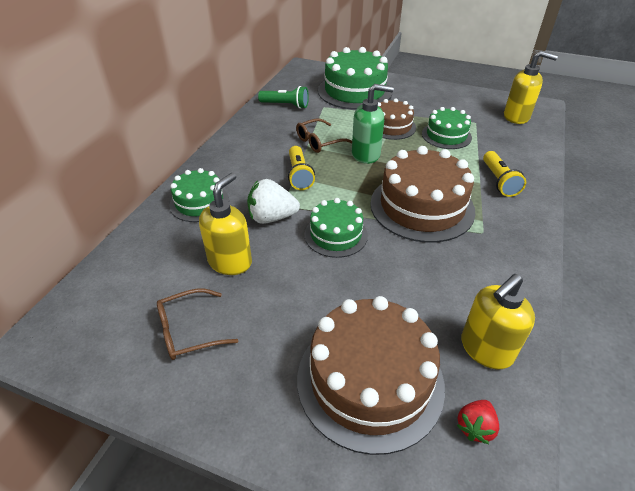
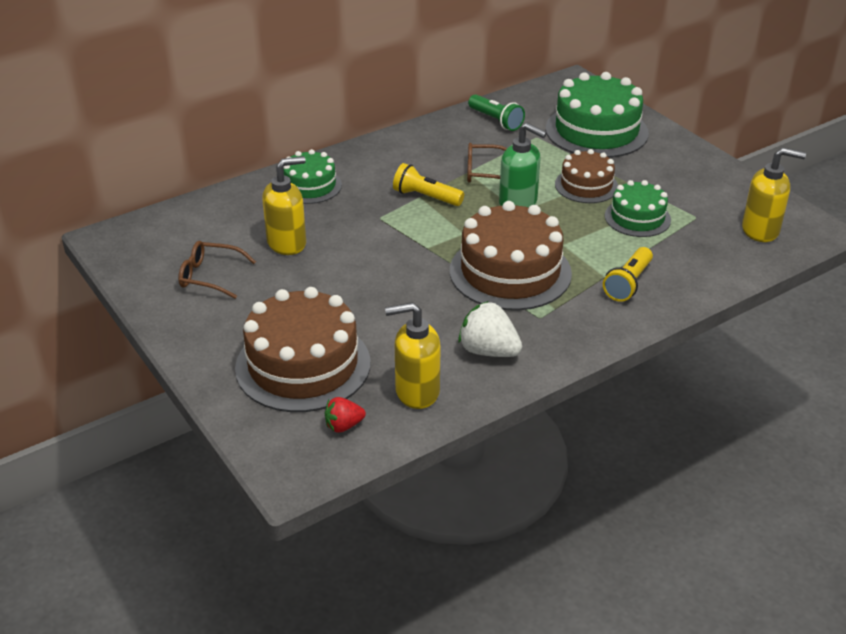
camera: 35 degrees right, 5 degrees down
(272, 217) = (358, 224): white strawberry -> white strawberry (488, 351)
(299, 175) = (426, 197): yellow flashlight -> yellow flashlight turned 90 degrees clockwise
(336, 235) = (398, 260): green cake -> none
(516, 117) = (761, 230): yellow soap dispenser -> yellow soap dispenser turned 45 degrees counterclockwise

